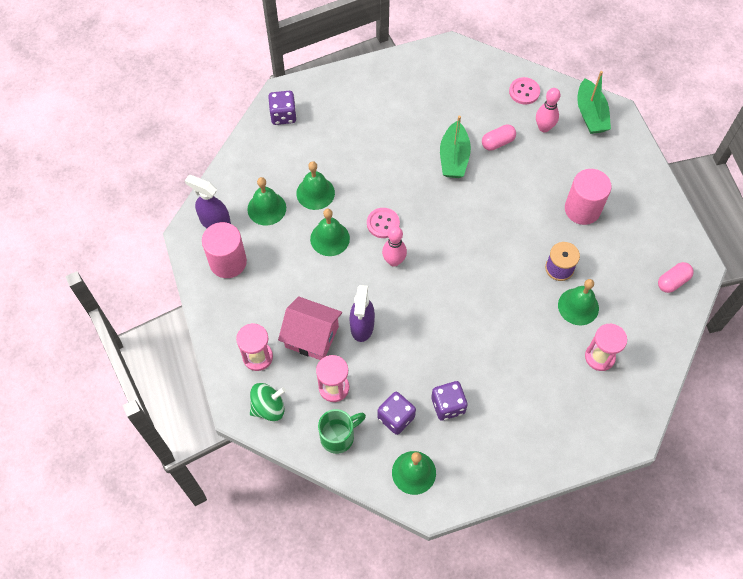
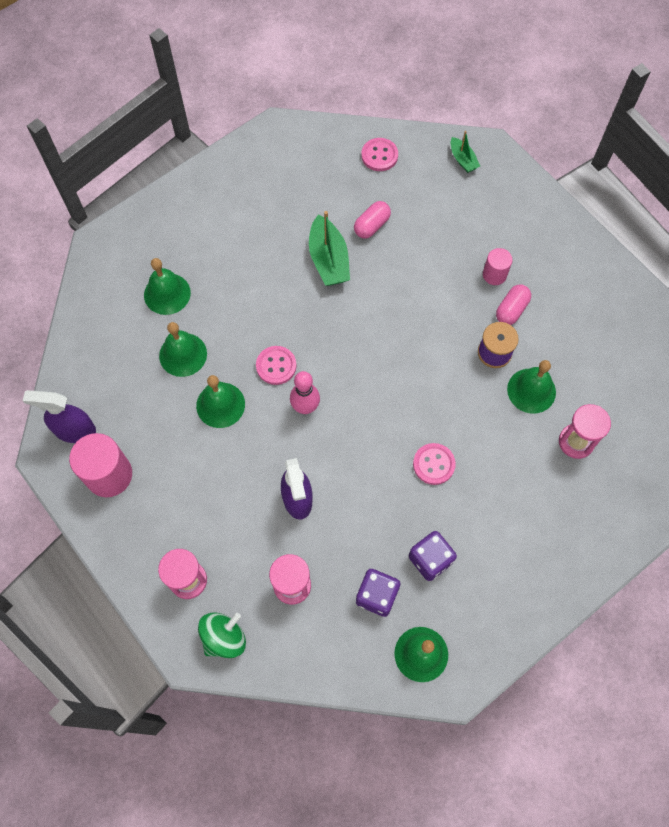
camera: 20 degrees left, 5 degrees up
(266, 208) = (131, 392): green bell -> green bell (167, 293)
(283, 115) = (109, 271): purple dice -> none
(312, 337) = (243, 532): pink house -> none
(338, 436) = (319, 643): green mug -> none
(478, 336) = (433, 464): none -> pink button
(544, 127) = (417, 191): pink bowling pin -> none
(582, 209) = (494, 275): pink cylinder -> pink cylinder, size x0.56
(590, 114) = (463, 160): green boat -> green boat, size x0.57
(672, 281) = (622, 327): pink capsule -> pink capsule (511, 310)

